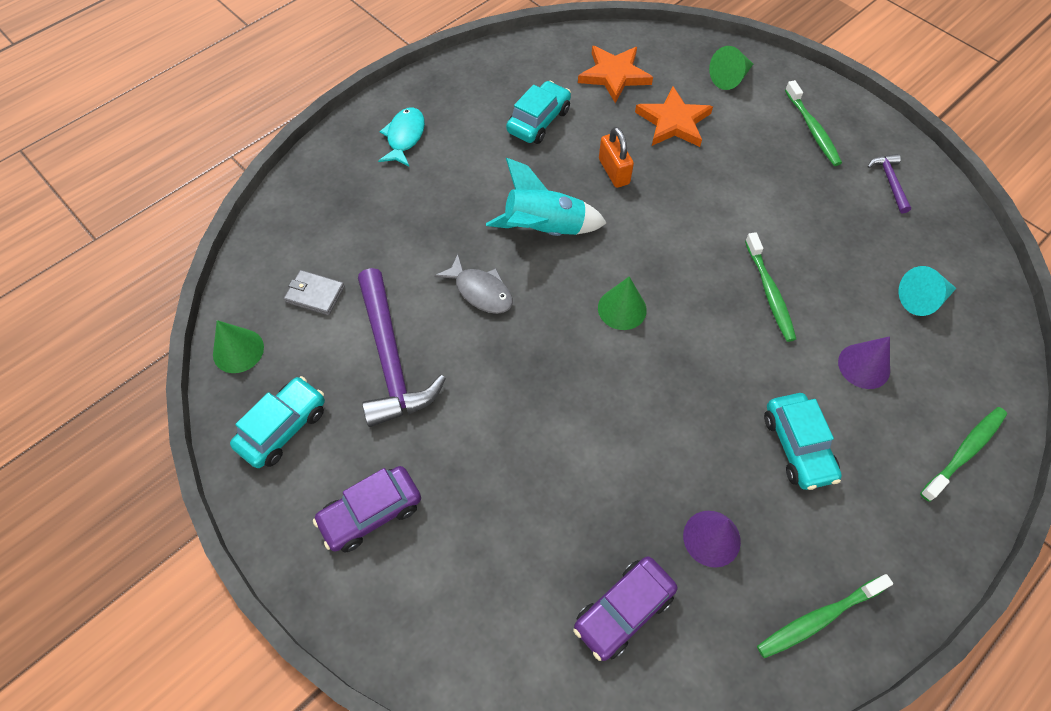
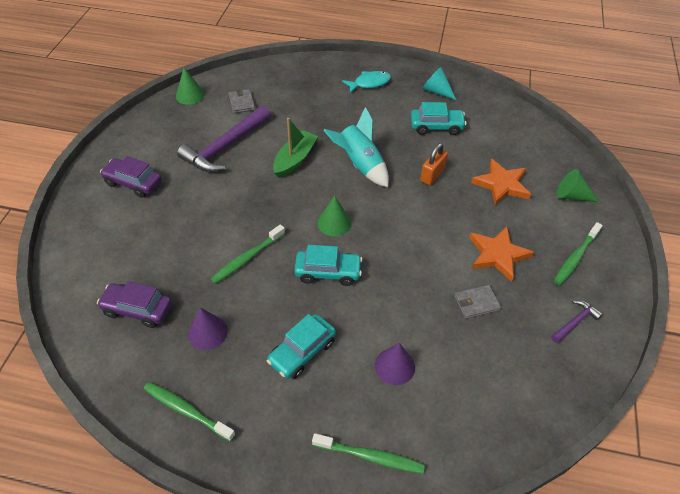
camera: 55 degrees right, 10 degrees down
(283, 427) = (159, 130): turquoise car -> turquoise car (328, 272)
(480, 291) = (295, 159): grey fish -> green boat
(614, 75) = (509, 141): orange star -> orange star (497, 254)
(769, 292) = (410, 289): green toothbrush -> green toothbrush (247, 258)
(822, 245) = (476, 303): none -> grey wallet
(922, 299) = (484, 382): turquoise cone -> turquoise cone (436, 91)

